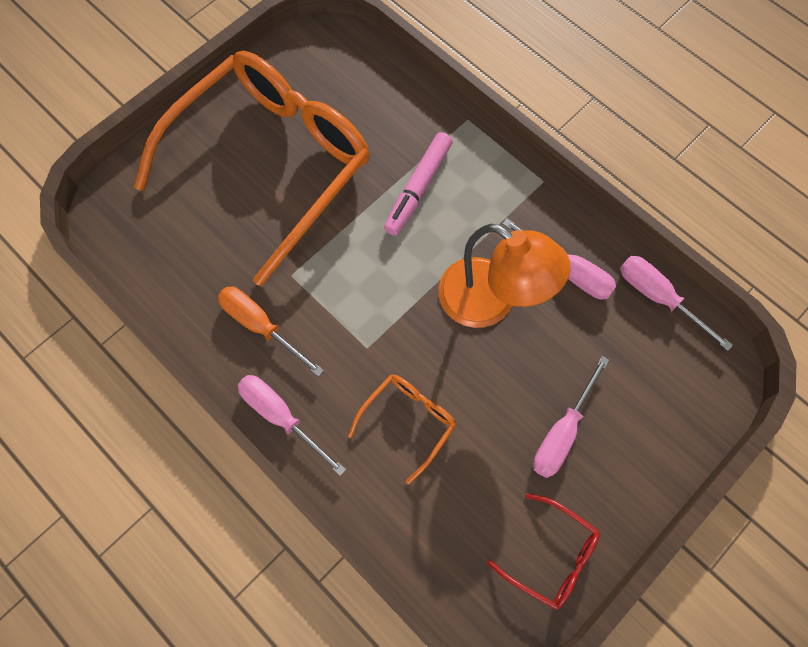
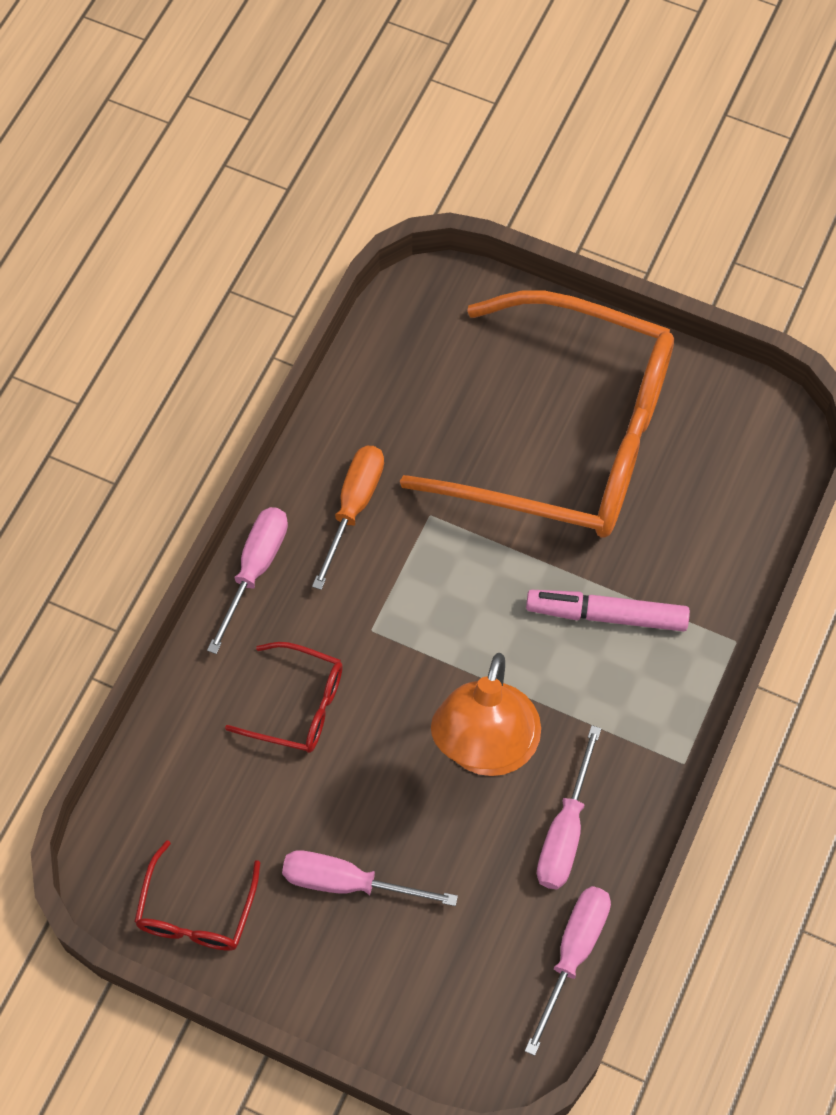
camera: 70 degrees right, 5 degrees down
(408, 422) = (298, 705): orange glasses -> red glasses

